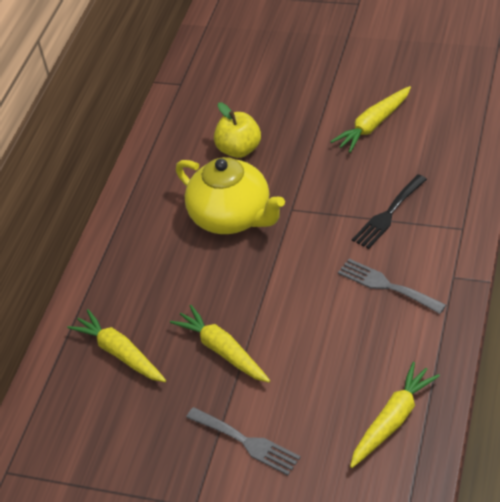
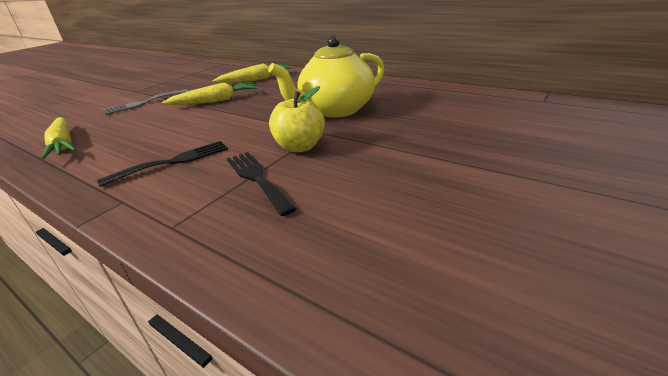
camera: 105 degrees right, 15 degrees down
(239, 150) = (423, 117): yellow apple -> yellow apple (300, 147)
(373, 125) = (426, 197): yellow carrot -> none
(386, 285) = (173, 162): grey fork -> black fork

